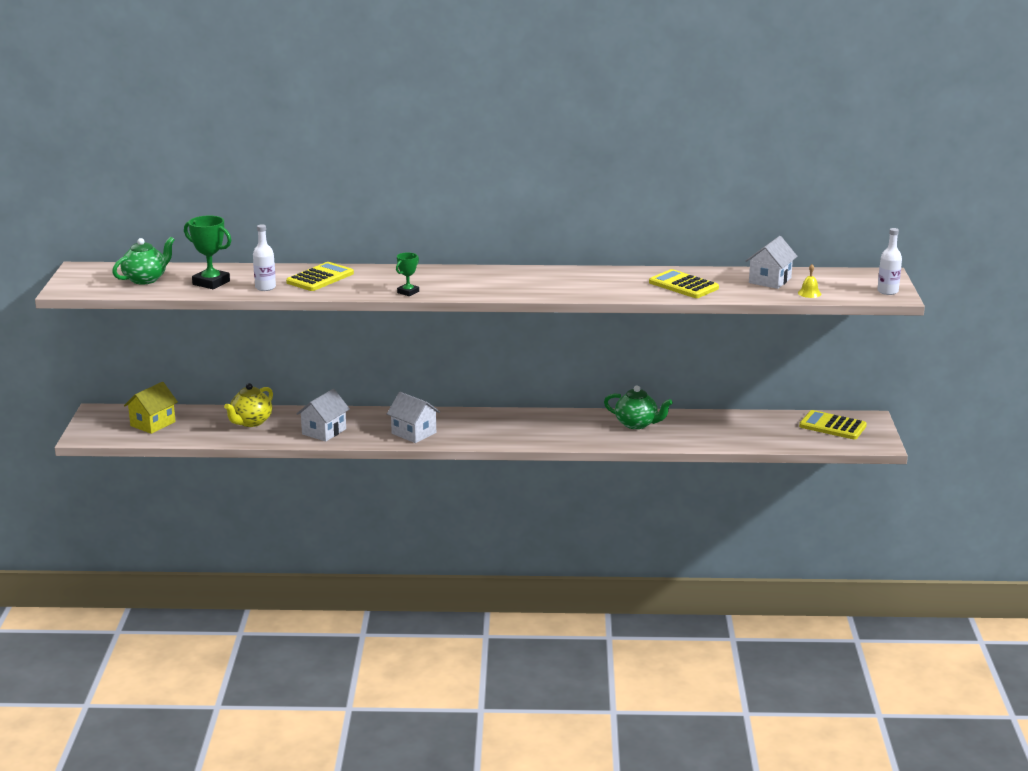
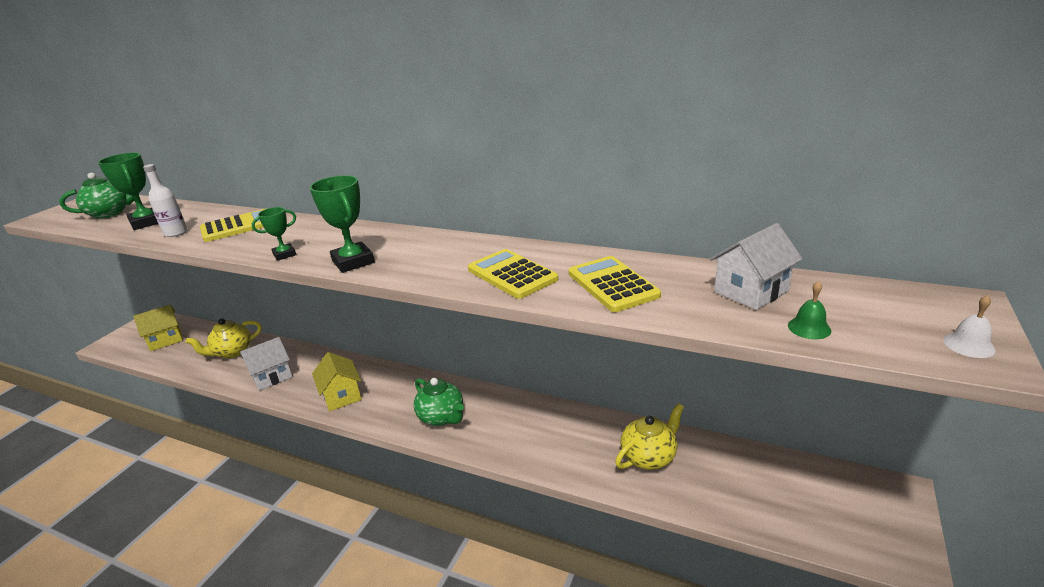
camera: 25 degrees right, 5 degrees up
(413, 433) = (341, 396): white house -> yellow house
(476, 291) = (353, 262): none -> green trophy
(636, 424) = (573, 432): green teapot -> green teapot (441, 417)
(702, 428) = (649, 457): none -> yellow teapot
(809, 293) = (809, 328): yellow bell -> green bell
(832, 426) = (835, 496): yellow calculator -> yellow calculator (512, 274)
(887, 291) = (969, 345): white bottle -> white bell

